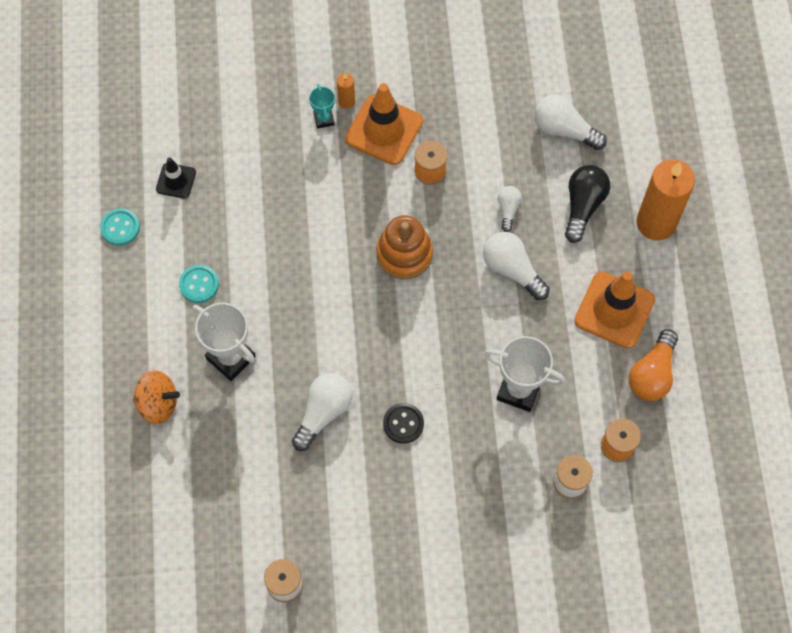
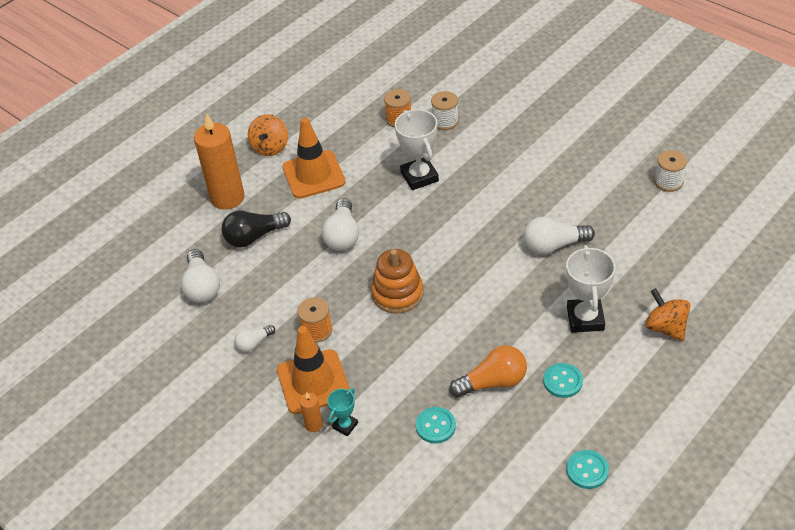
camera: 130 degrees left, 20 degrees down
(176, 181) = (507, 471): black traffic cone -> none
(259, 171) = (435, 426): none -> turquoise button
(403, 424) = (508, 207): black button -> none
(508, 210) = (300, 269): white light bulb -> white light bulb (254, 343)
(652, 374) = (336, 134): orange light bulb -> orange light bulb (493, 382)
(692, 306) = (270, 147): none -> orange spinning top

